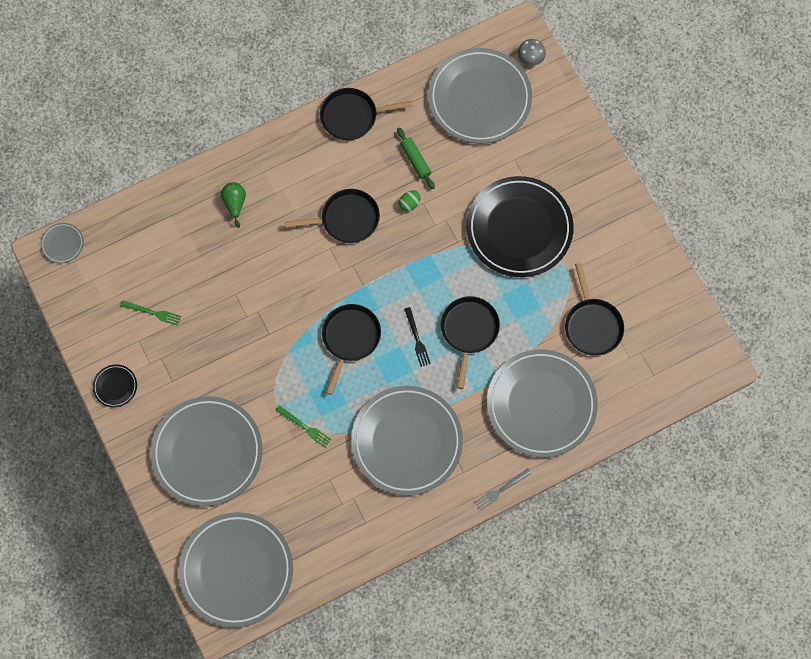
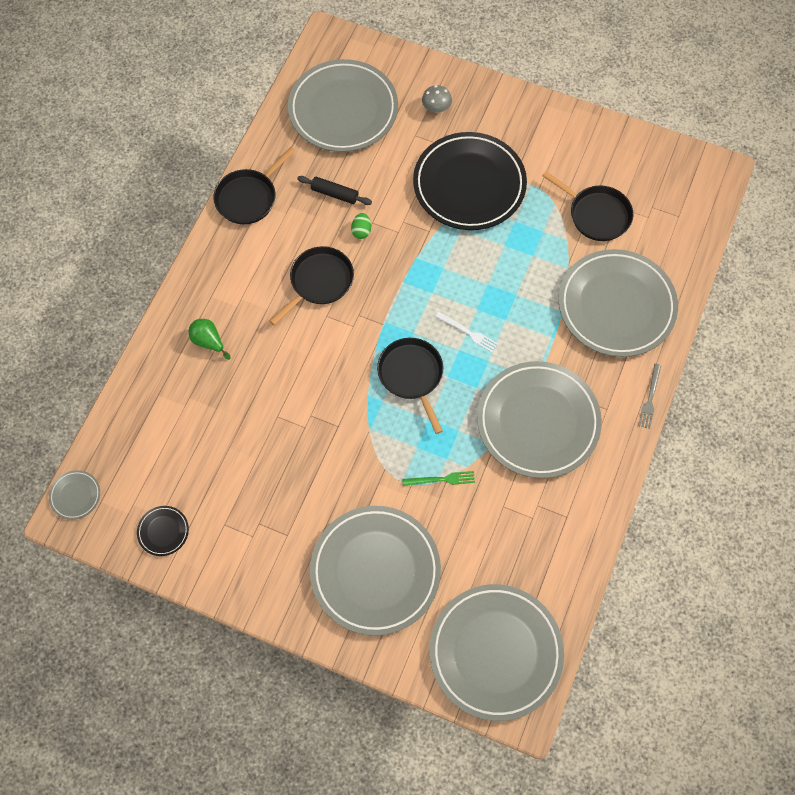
camera: 40 degrees left, 5 degrees down
(115, 386) = (238, 582): black plate -> black plate (163, 531)
(153, 313) = (216, 490): green fork -> none
(415, 160) = (334, 194): green rolling pin -> black rolling pin
(417, 339) = (468, 332): black fork -> white fork
(469, 330) = (504, 293): black pan -> none
(530, 58) = (356, 52): grey mushroom -> grey mushroom (436, 108)

